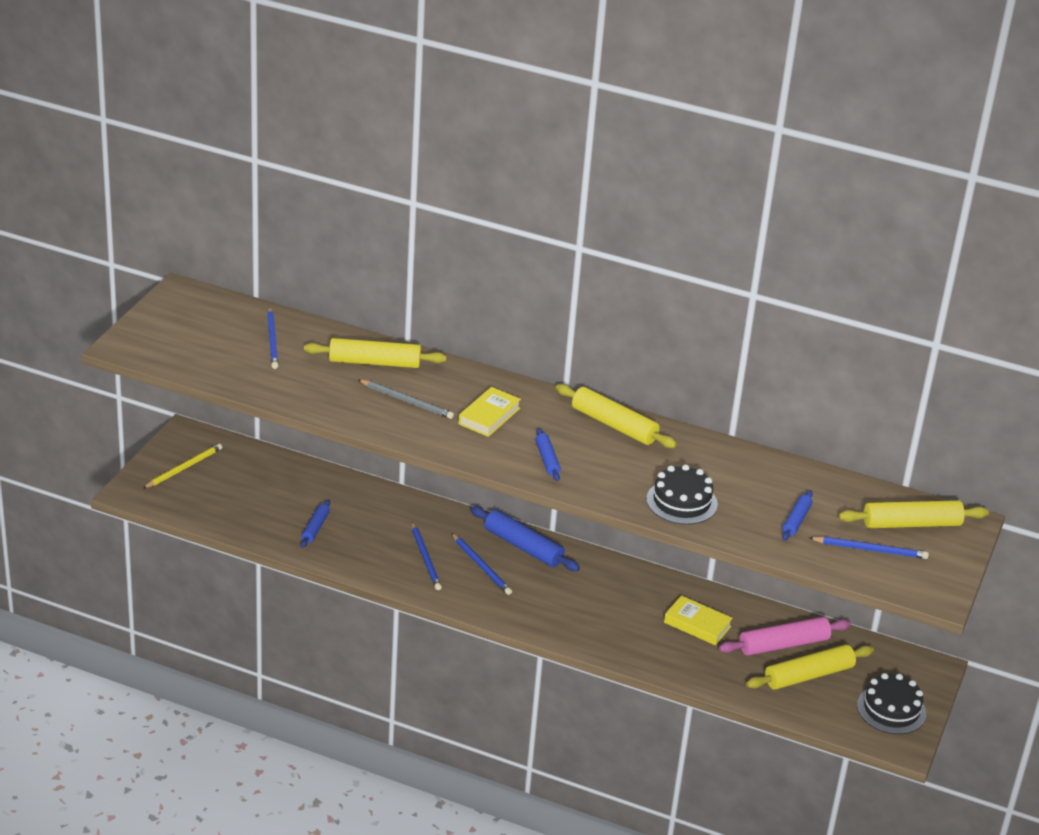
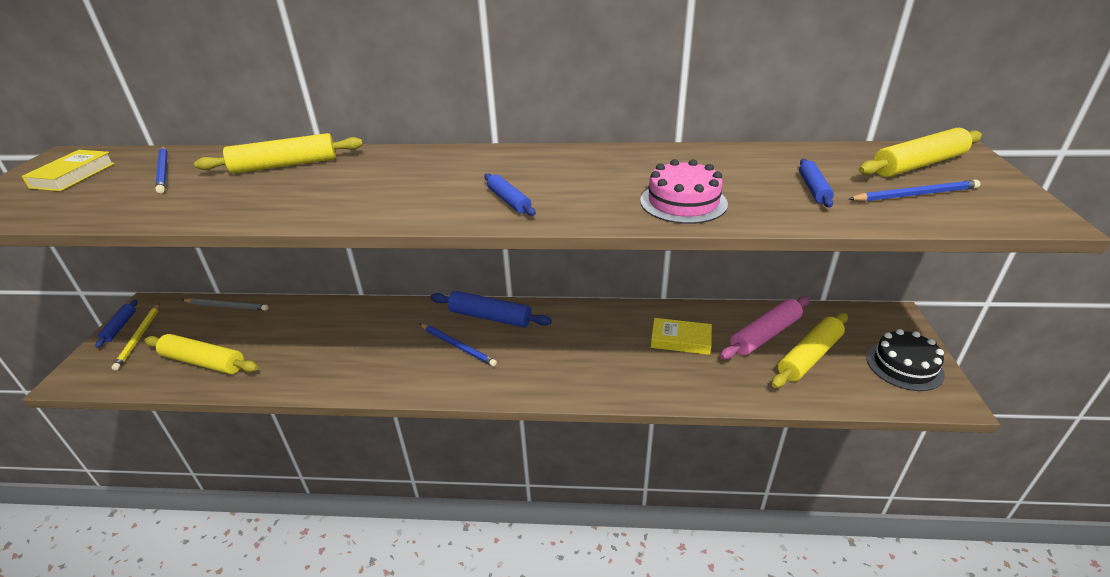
camera: 15 degrees left, 0 degrees up
(184, 468) = (139, 338): yellow pencil -> yellow pencil turned 150 degrees clockwise
(315, 528) = (281, 357): blue rolling pin -> blue rolling pin (120, 327)
(407, 401) = (327, 187): grey pencil -> grey pencil (227, 306)
(425, 558) = (400, 355): blue pencil -> none
(489, 416) = (425, 179): yellow book -> yellow book (73, 175)
(614, 425) = (561, 158): yellow rolling pin -> yellow rolling pin (204, 362)
(682, 502) = (683, 202): black cake -> pink cake

